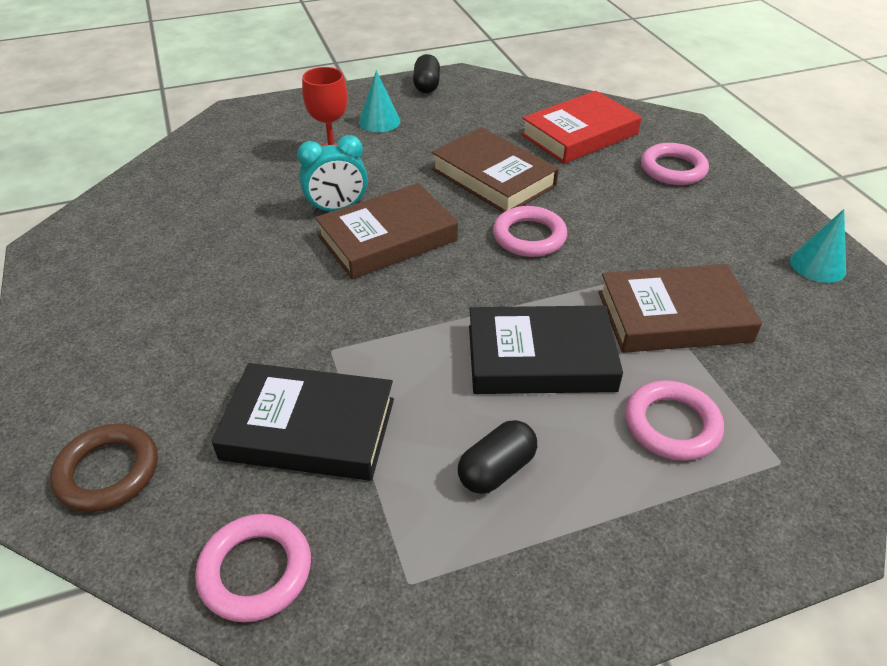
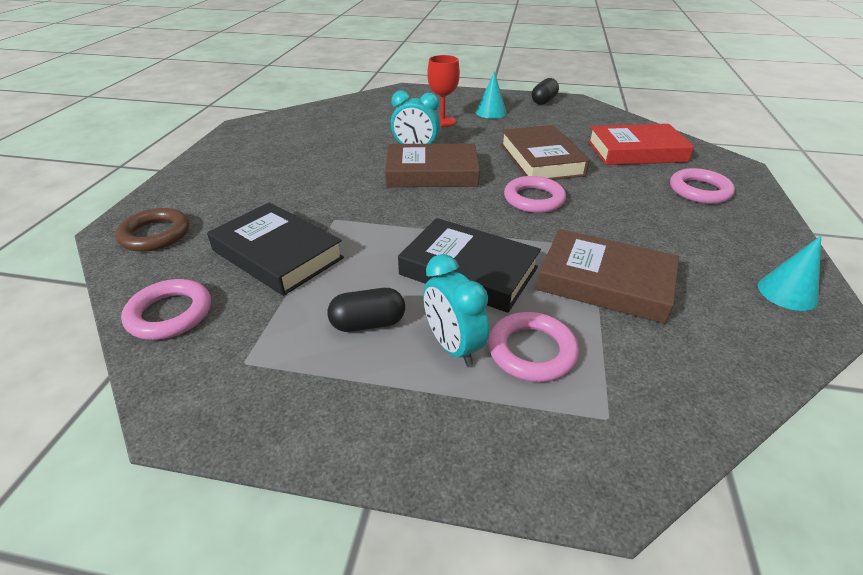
camera: 30 degrees right, 5 degrees down
(600, 455) = (453, 346): none -> turquoise clock

